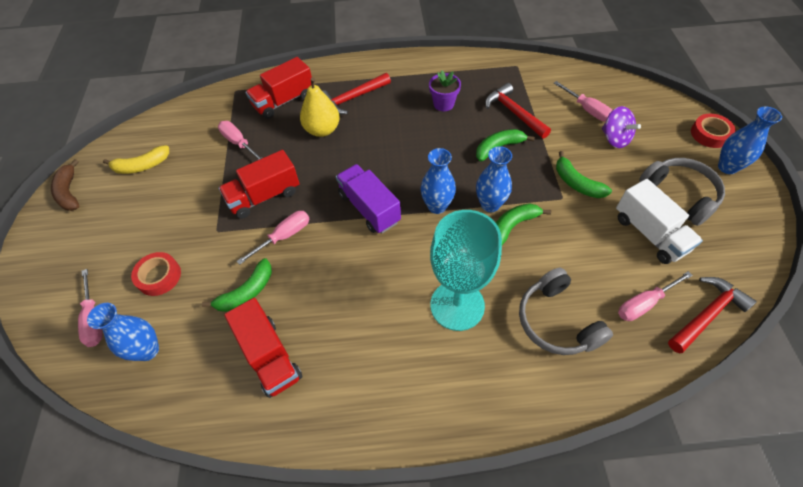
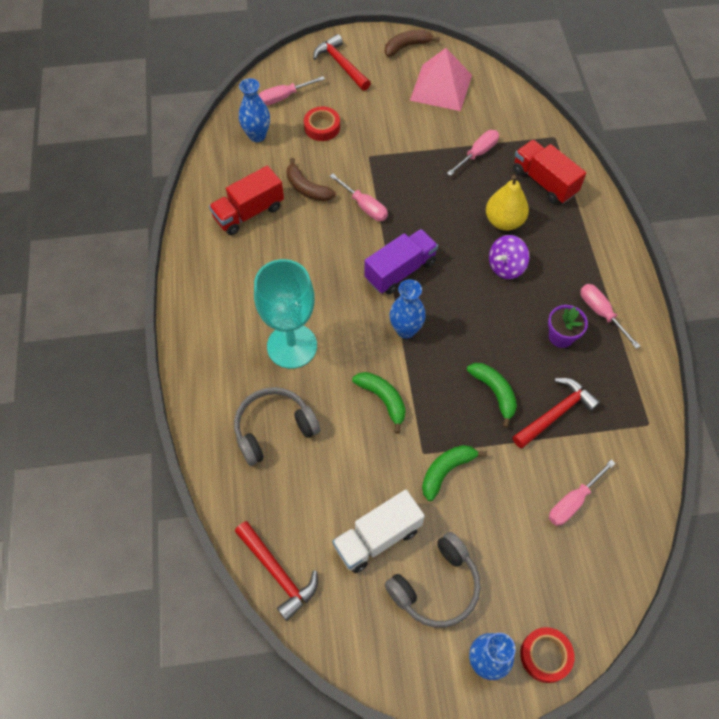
camera: 85 degrees right, 5 degrees up
(142, 166) = (441, 87): yellow banana -> pink pyramid
(247, 292) = (307, 188): green banana -> brown banana
(264, 196) = (410, 185): red truck -> none
(353, 98) = (557, 245): red hammer -> red hammer (341, 65)
(490, 204) = (410, 379): blue vase -> none
(615, 139) = (523, 527): purple spinning top -> purple spinning top (506, 267)
(644, 303) = (291, 513): pink screwdriver -> pink screwdriver (601, 313)

